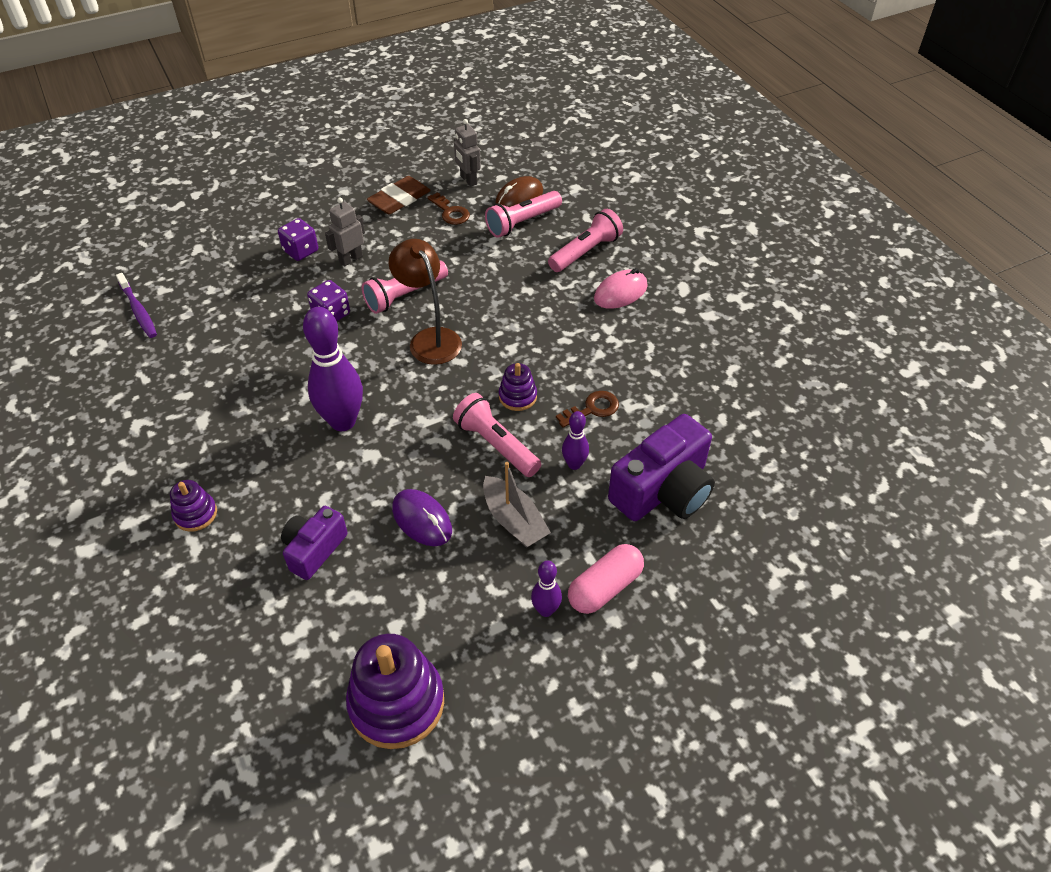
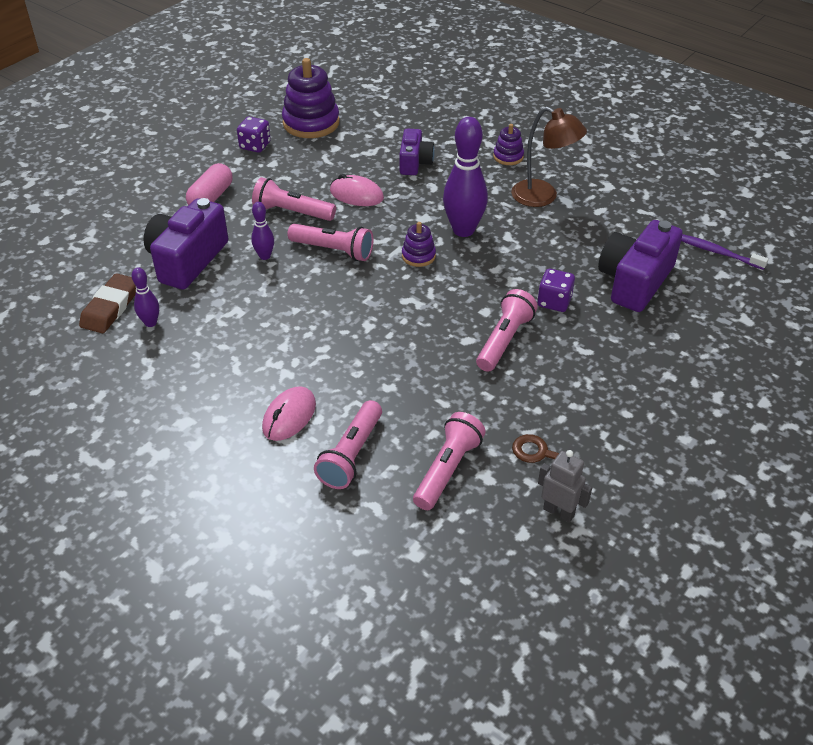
camera: 155 degrees right, 5 degrees down
(243, 308) = (635, 281): none -> purple camera
(301, 251) = (648, 350): purple dice -> purple dice (255, 146)
(350, 259) = (591, 359): grey robot -> none
(399, 199) = (613, 450): brown eraser -> brown eraser (110, 307)
(422, 520) = (356, 195): purple mouse -> pink mouse
(430, 339) = (447, 309): brown lamp -> brown lamp (543, 197)
(514, 520) = (292, 212): grey boat -> pink flashlight
(517, 396) = (337, 288): purple stacking toy -> purple stacking toy (418, 256)
(519, 198) = (476, 507): brown mouse -> none
(546, 610) = (245, 177): purple bowling pin -> purple bowling pin (150, 323)
(592, 409) = (268, 298): brown key -> none

